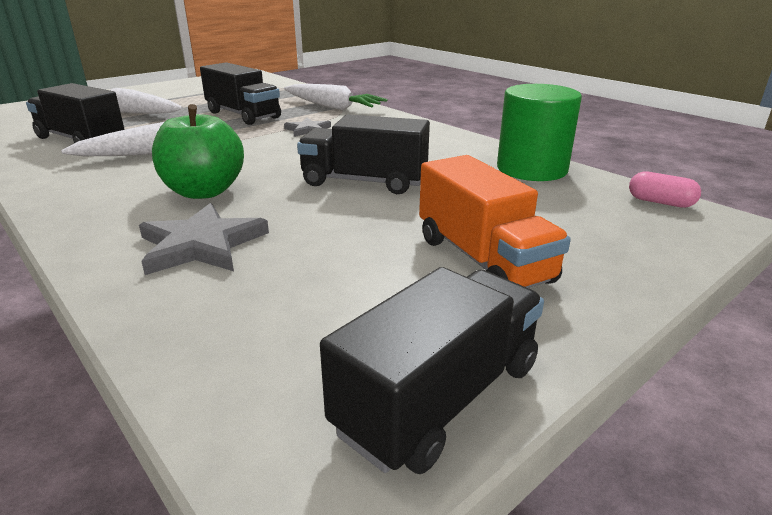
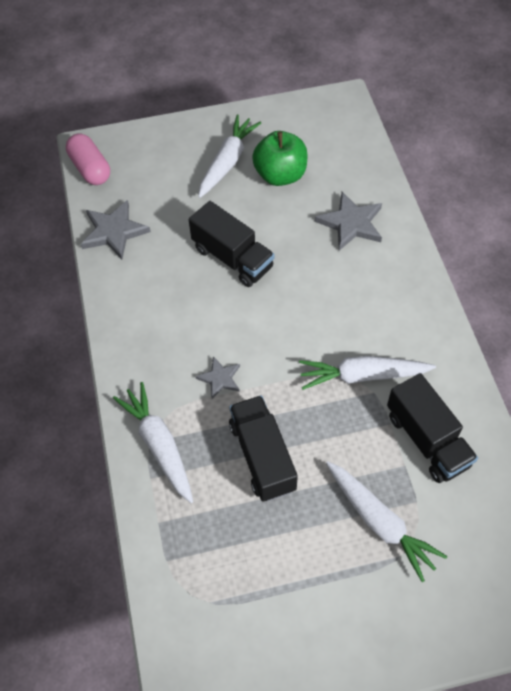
camera: 150 degrees left, 30 degrees up
(204, 191) = (338, 285): green apple -> green apple (280, 175)
(440, 397) = (295, 111): black truck -> none
(483, 259) = (227, 162): orange truck -> white carrot
(531, 169) = (114, 232): green cylinder -> grey star
(660, 202) = (90, 169): pink capsule -> pink capsule, size x1.63

